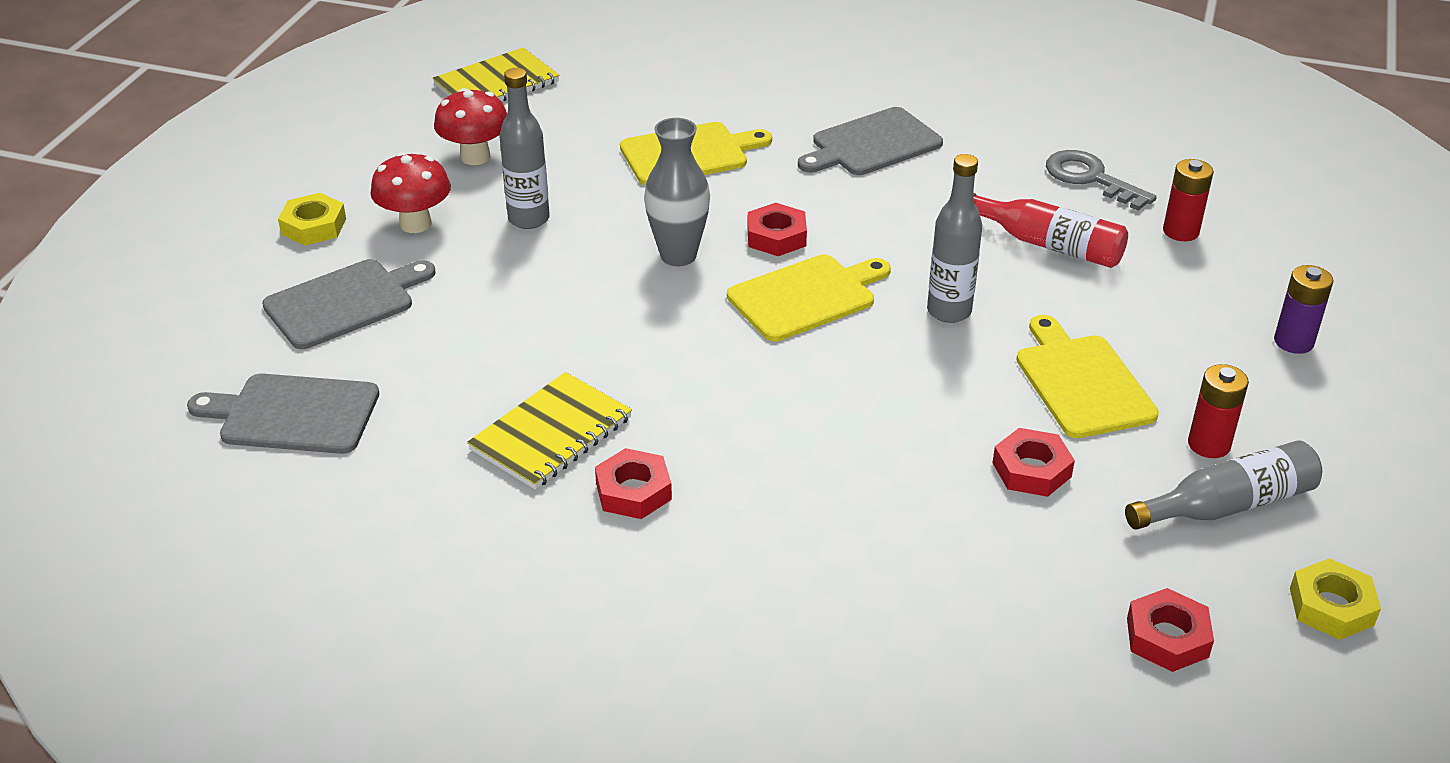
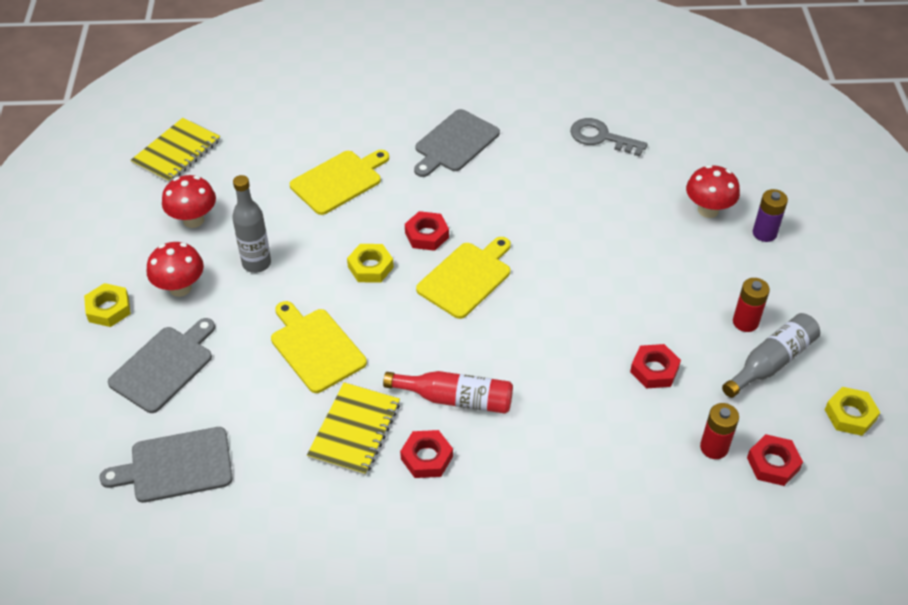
camera: 20 degrees left, 10 degrees up
(678, 255) = (370, 267): grey vase -> yellow nut
(949, 311) = (558, 265): grey bottle -> none
(1048, 244) = (596, 197): red bottle -> red bottle (455, 399)
(1081, 382) = (657, 297): yellow cutting board -> yellow cutting board (315, 348)
(1181, 231) = (670, 166): red battery -> red battery (714, 447)
(1215, 295) = (708, 210): none -> red mushroom

